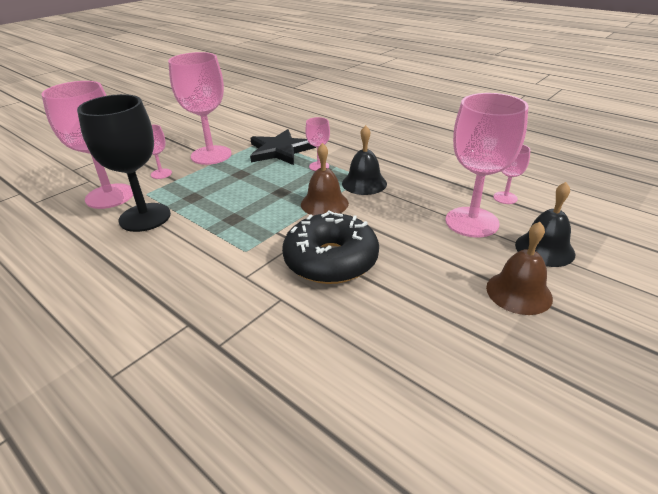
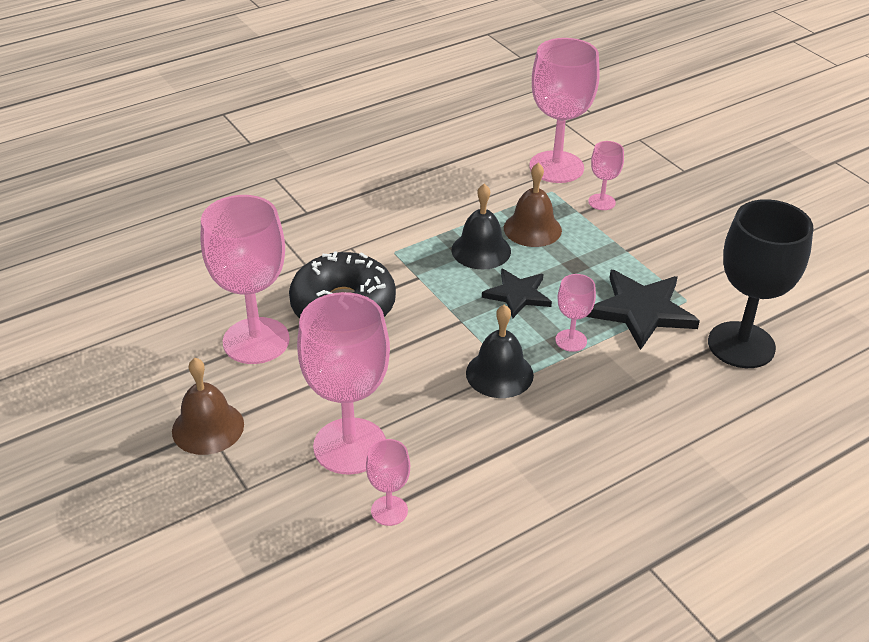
camera: 105 degrees right, 5 degrees up
(145, 217) = (496, 190): black goblet -> black goblet (741, 345)
(211, 155) = (646, 244): pink goblet -> pink goblet (256, 341)
(281, 188) = (518, 295): none -> black star
(324, 203) = (462, 325): brown bell -> brown bell (532, 229)
(544, 249) = (258, 489): black bell -> black bell (481, 250)

